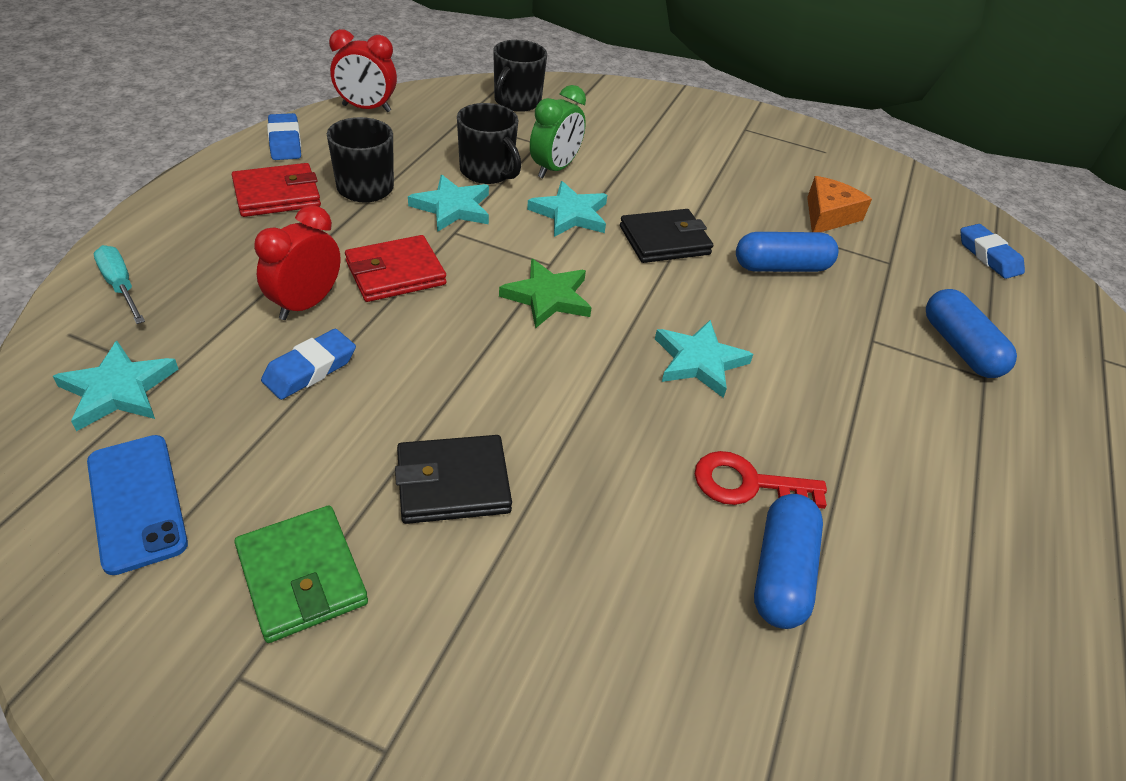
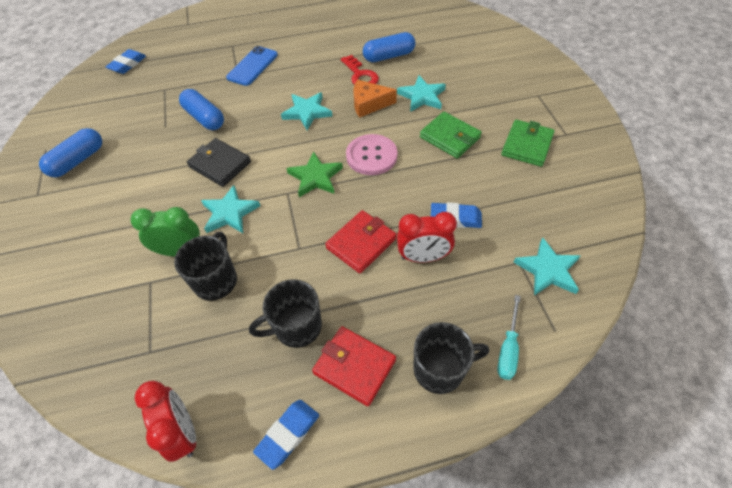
camera: 120 degrees left, 10 degrees up
(137, 502) = (568, 208): blue phone -> blue phone (252, 66)
(395, 273) = (361, 243): red wallet -> red wallet turned 75 degrees counterclockwise
(452, 208) = (275, 266): turquoise star -> turquoise star (422, 96)
(453, 483) = (450, 137): black wallet -> green wallet
(516, 102) = (87, 339): black mug -> black mug (440, 369)
(524, 368) = (371, 156): none -> pink button
(828, 215) = (133, 121): orange cheese -> orange cheese (369, 104)
(959, 347) = (218, 54): blue capsule -> blue capsule (78, 161)

